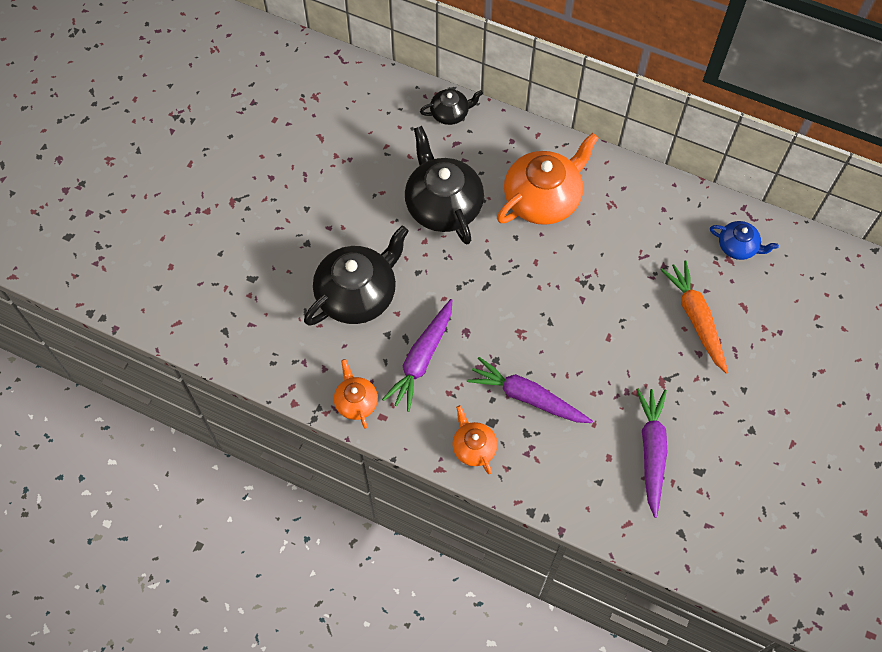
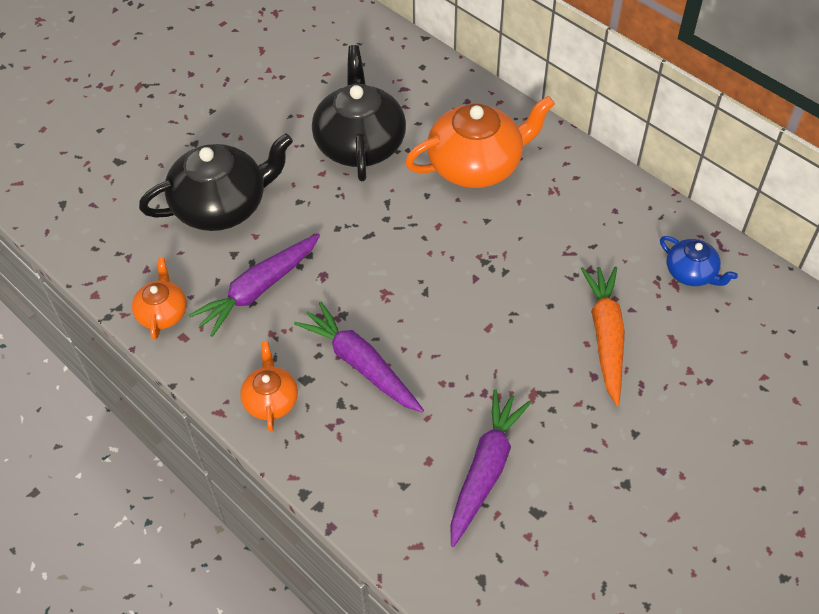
camera: 20 degrees right, 10 degrees down
(450, 113) = (411, 60): black teapot -> none

